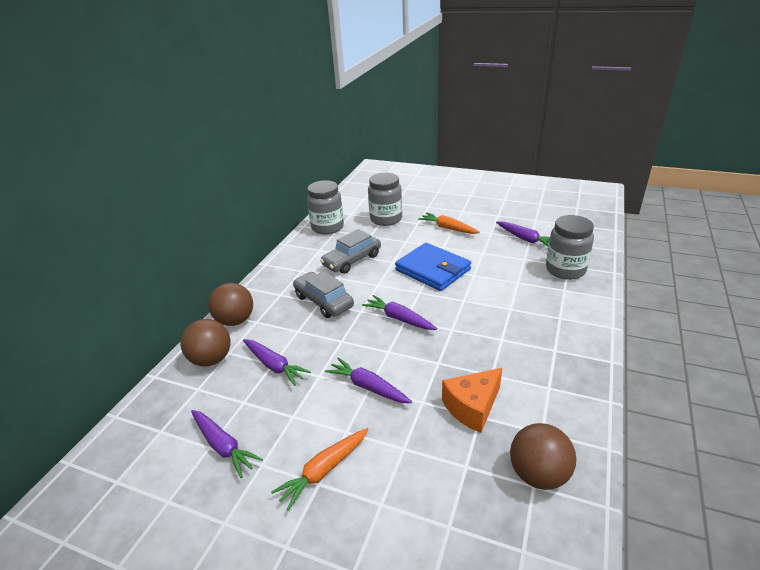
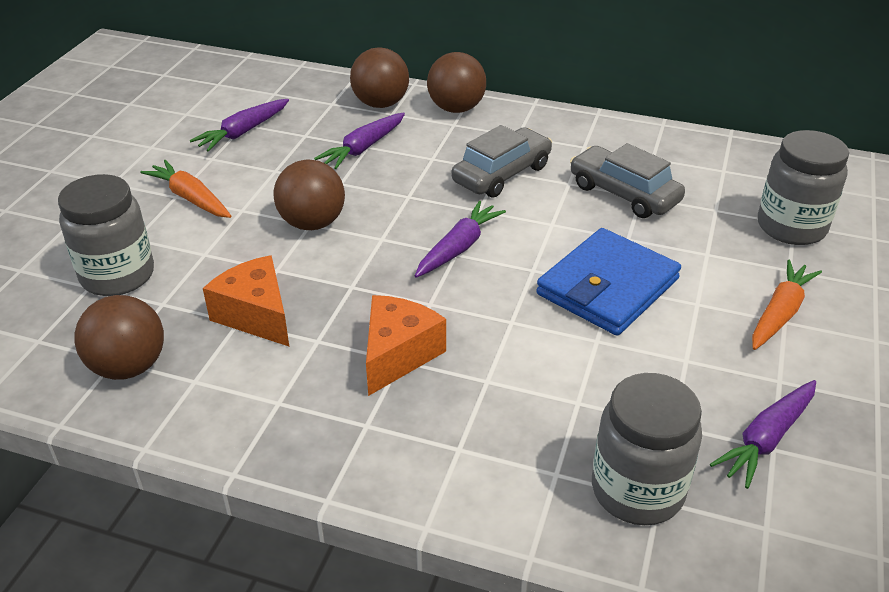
camera: 85 degrees right, 5 degrees up
(327, 227) = (733, 160): grey jar -> grey jar (117, 276)
(368, 387) = (312, 223): purple carrot -> brown ball
(497, 340) = (398, 355): none -> orange cheese

